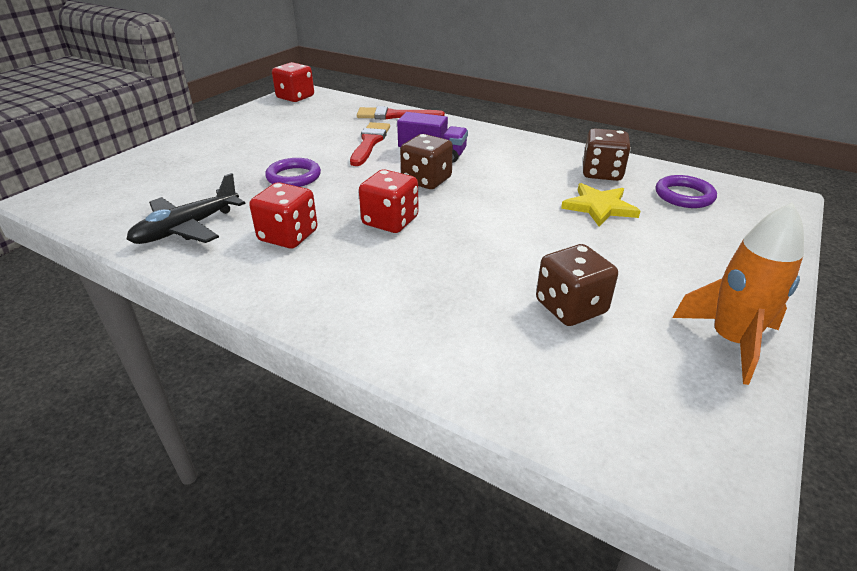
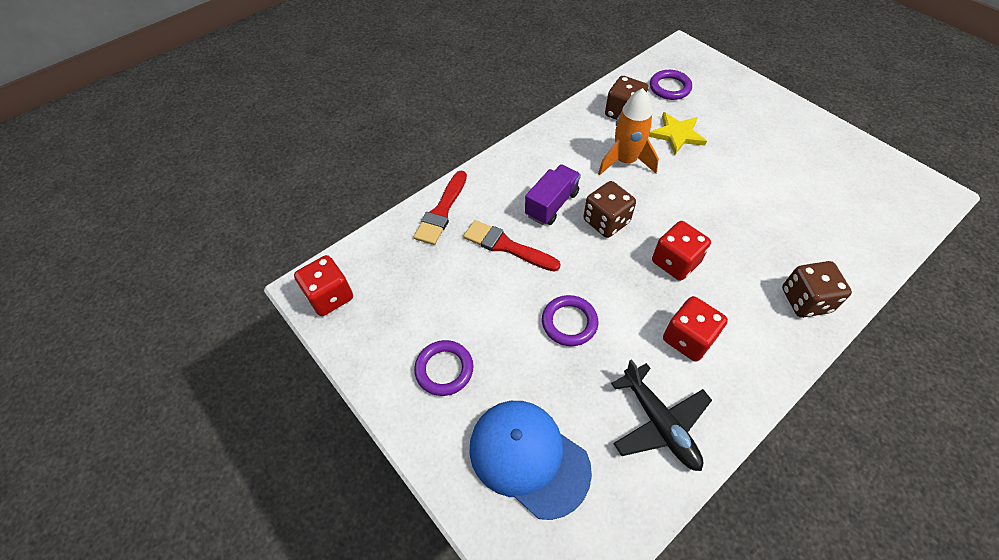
camera: 70 degrees left, 20 degrees up
(159, 176) = (528, 457): none -> blue cap
(238, 138) = (444, 369): none -> purple ring
(570, 307) = (800, 193): brown dice -> brown dice (805, 300)
(730, 341) = (833, 141): orange rocket -> orange rocket (625, 161)

